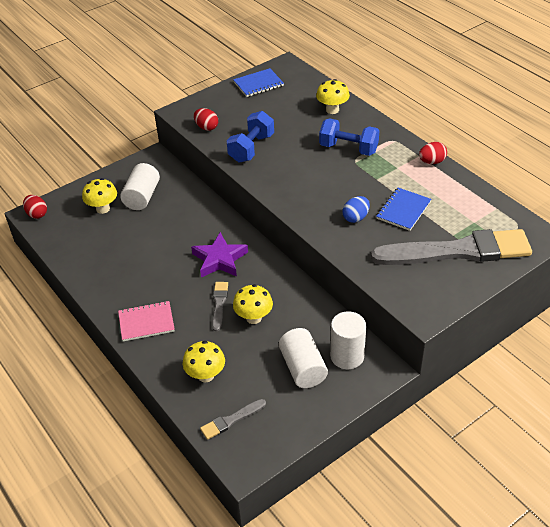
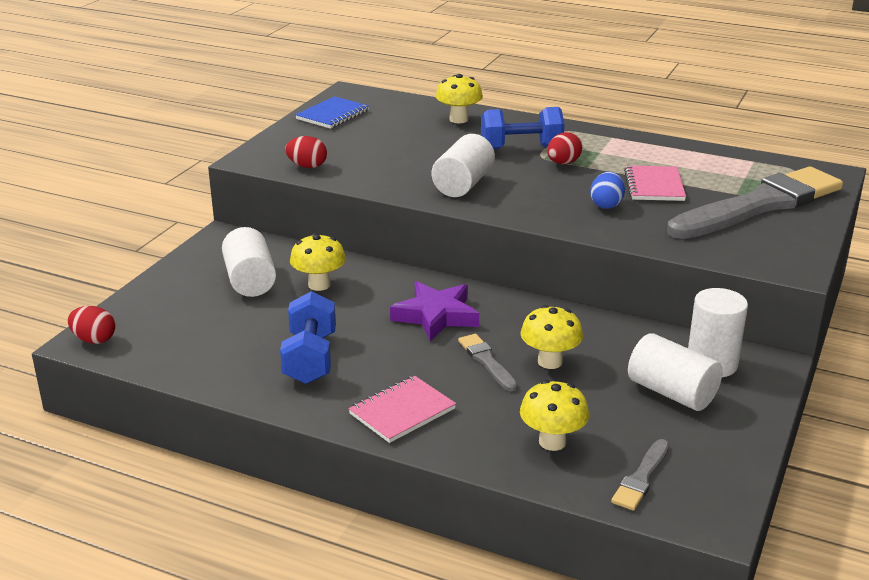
camera: 30 degrees left, 15 degrees down
(103, 209) = (200, 307): yellow mushroom -> yellow mushroom (319, 285)
(251, 148) = (394, 173): blue dumbbell -> blue dumbbell (310, 359)
(283, 171) = (463, 184): none -> white cylinder
(403, 210) = (654, 186): blue notebook -> pink notebook
(432, 162) = (634, 139): red egg -> red egg (563, 163)

